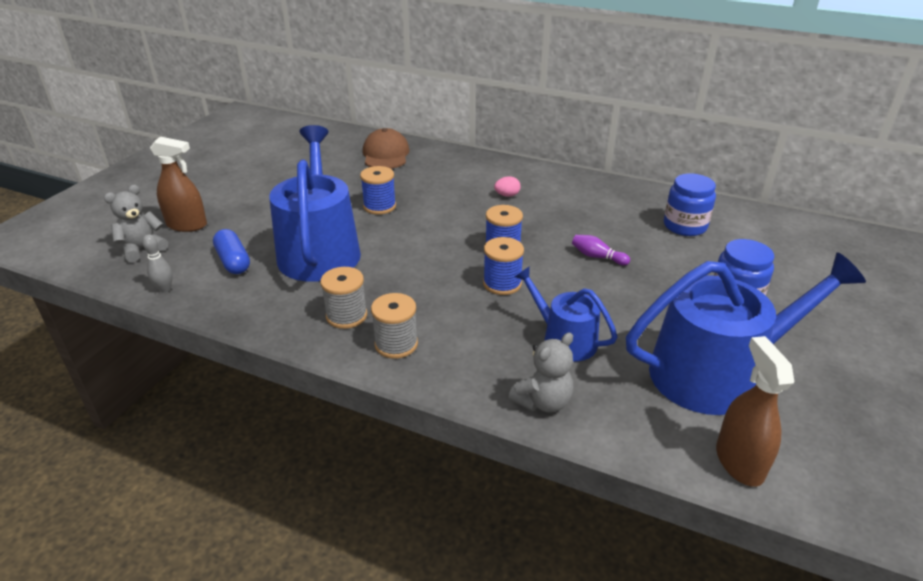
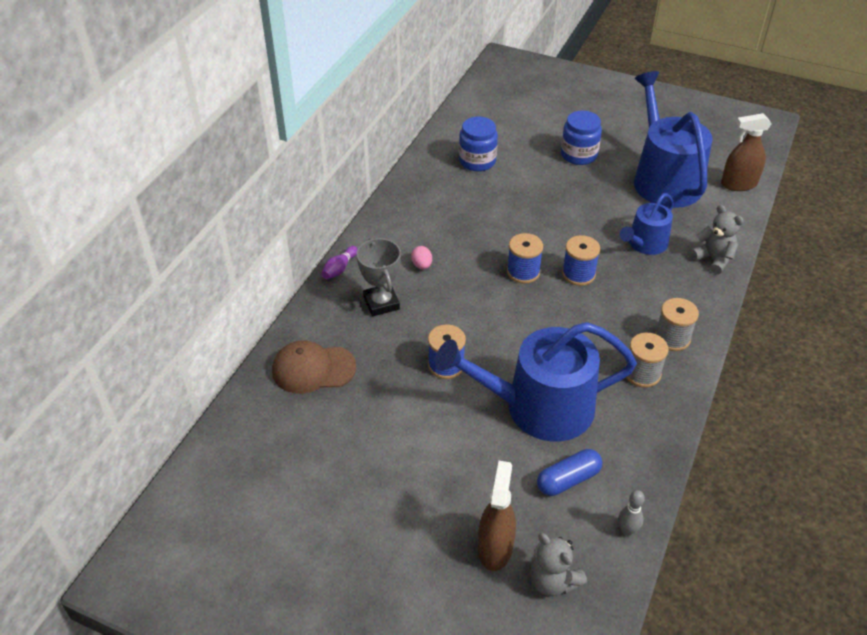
camera: 90 degrees left, 10 degrees up
(457, 178) = (381, 303): none -> grey trophy
(597, 257) = (530, 215): purple bowling pin -> purple bowling pin (339, 269)

